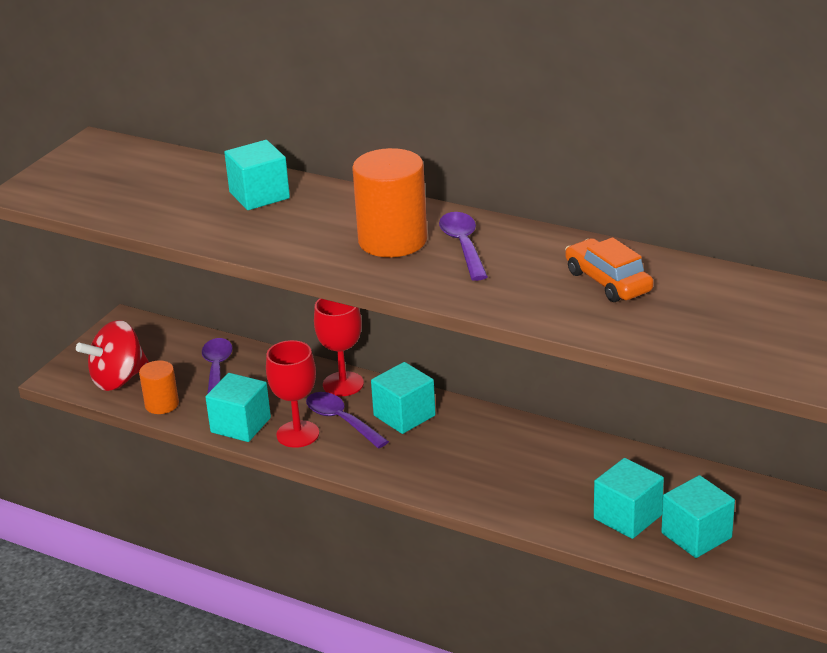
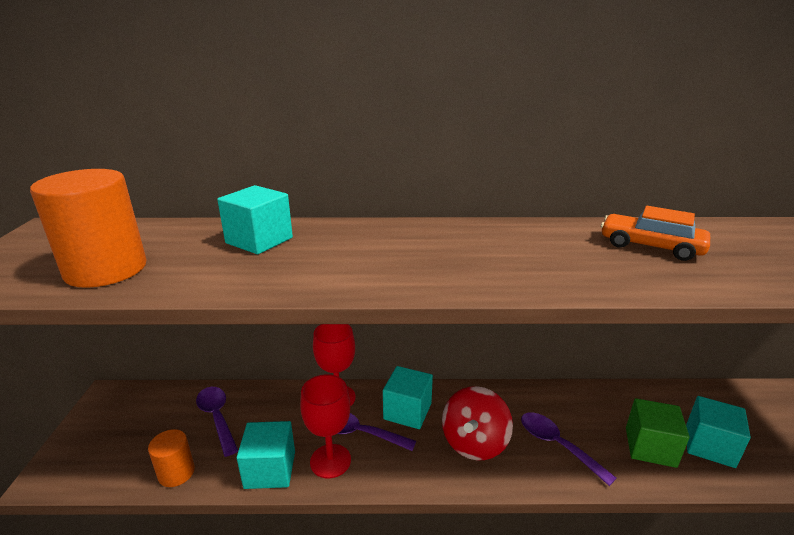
camera: 30 degrees left, 5 degrees down
(118, 379) = (117, 458): red spinning top -> red spinning top (474, 443)
(392, 240) = (429, 252): orange cylinder -> orange cylinder (106, 269)
(463, 245) = (496, 244): purple spoon -> purple spoon (557, 445)
(627, 517) = (650, 447): turquoise cube -> green cube

